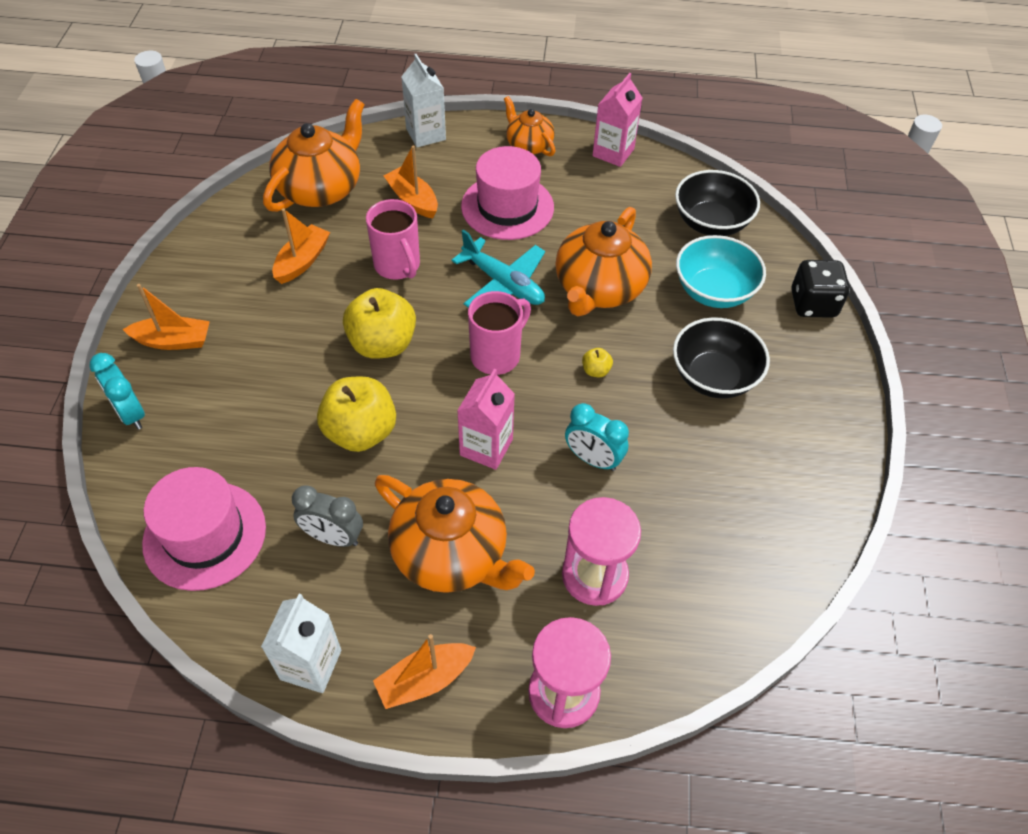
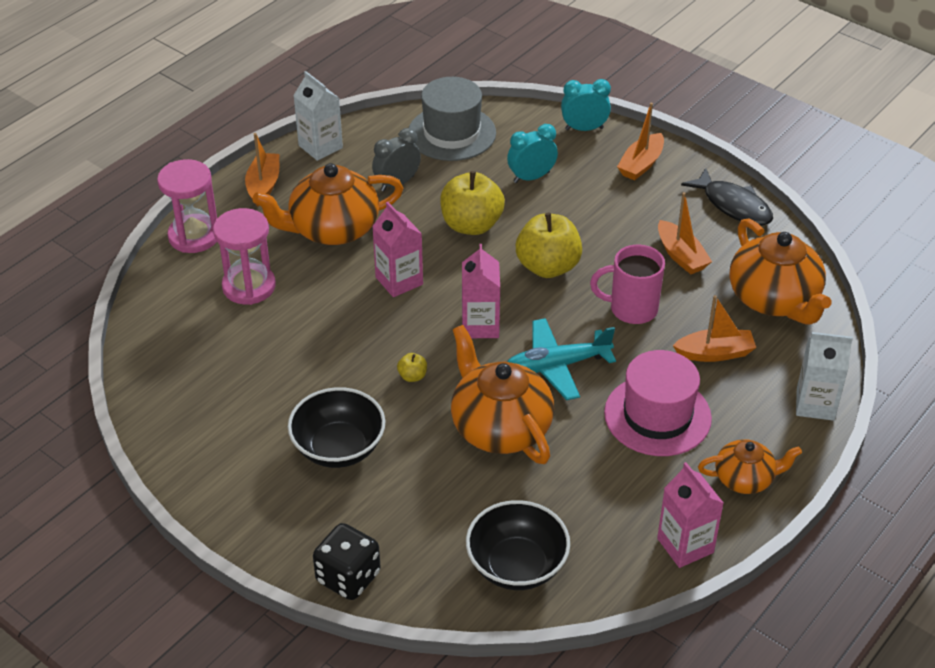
camera: 125 degrees right, 10 degrees down
(204, 252) = (733, 205): none -> black fish
(205, 535) = (452, 133): pink hat -> grey hat
(497, 355) = (480, 325): pink mug -> pink carton
(593, 459) = (334, 331): turquoise clock -> turquoise clock (531, 177)
(714, 291) = (428, 509): turquoise bowl -> none

